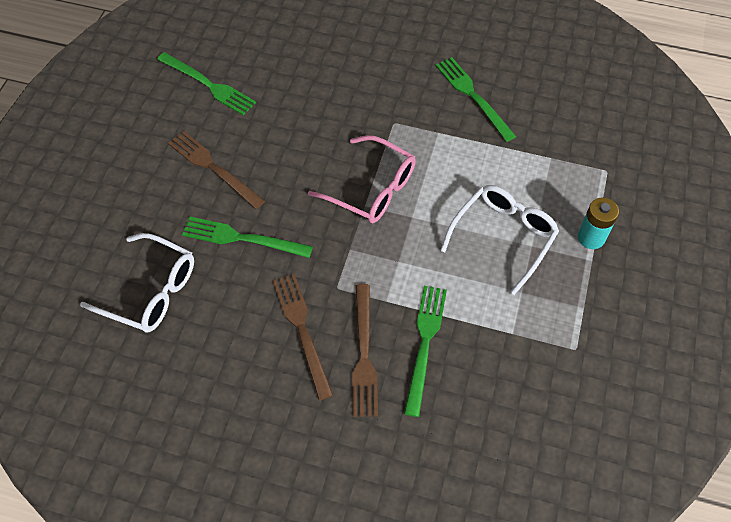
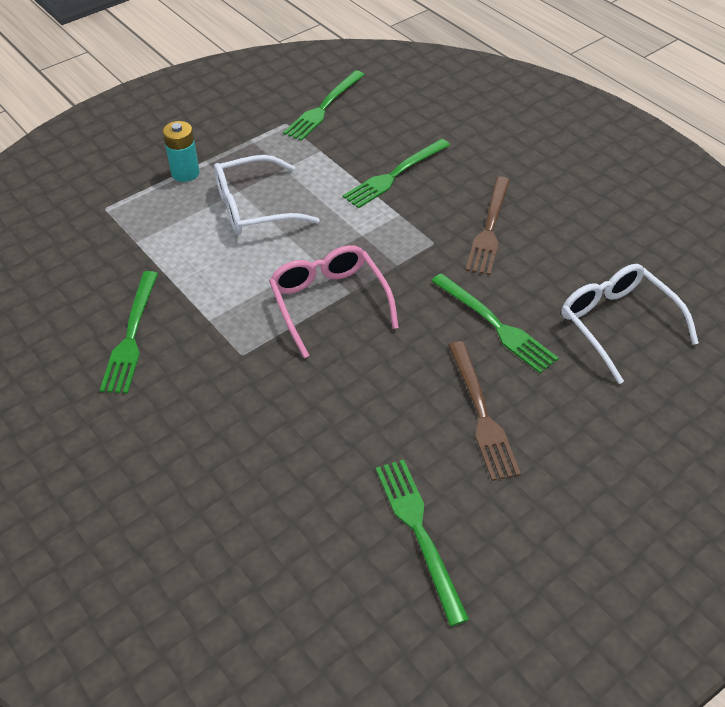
camera: 145 degrees left, 10 degrees down
(363, 354) = (449, 191): brown fork -> none
(563, 394) = (324, 107): none -> green fork

